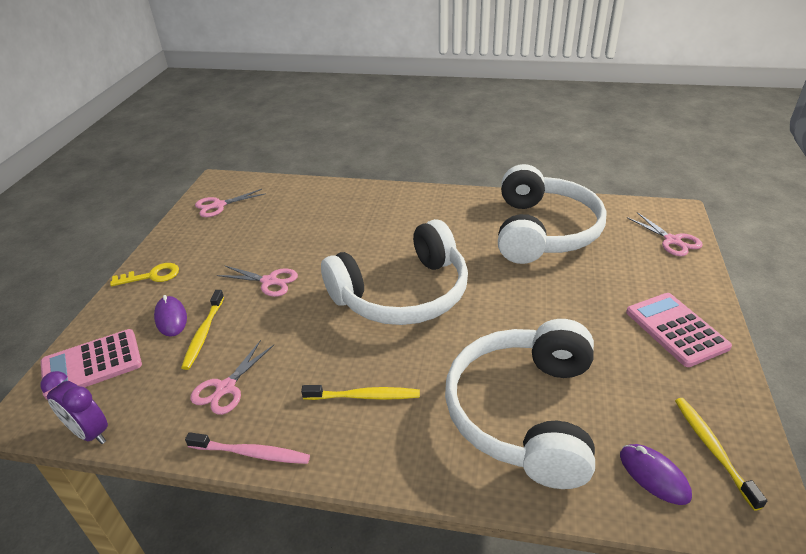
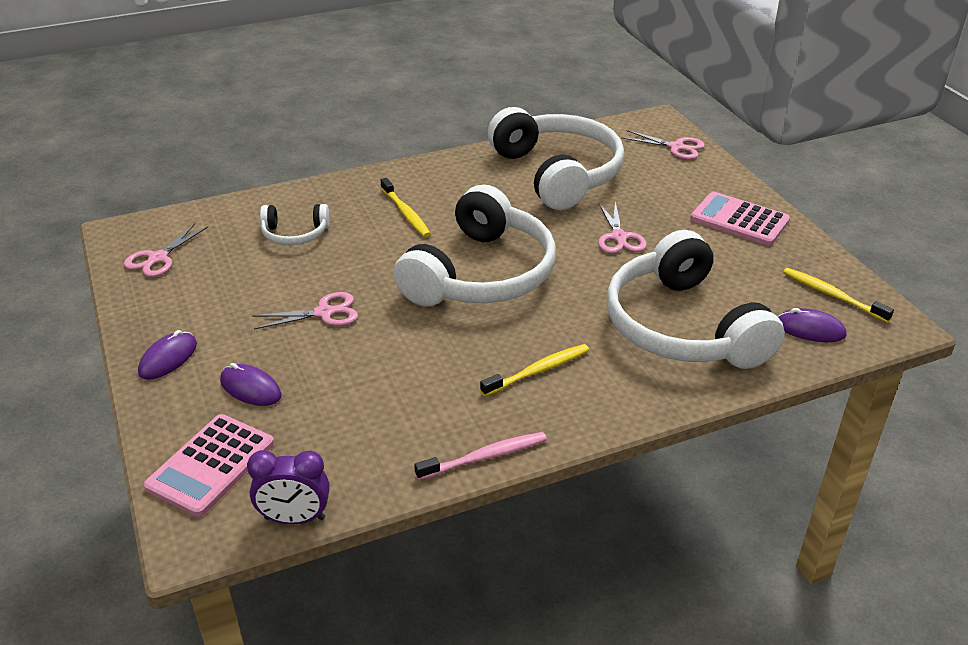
camera: 35 degrees left, 0 degrees up
(152, 276) = (168, 358): yellow key -> purple mouse
(204, 333) = (309, 386): yellow toothbrush -> yellow toothbrush (405, 213)
(226, 388) = (395, 420): pink scissors -> pink scissors (619, 237)
(311, 216) = (295, 234): none -> white headphones

